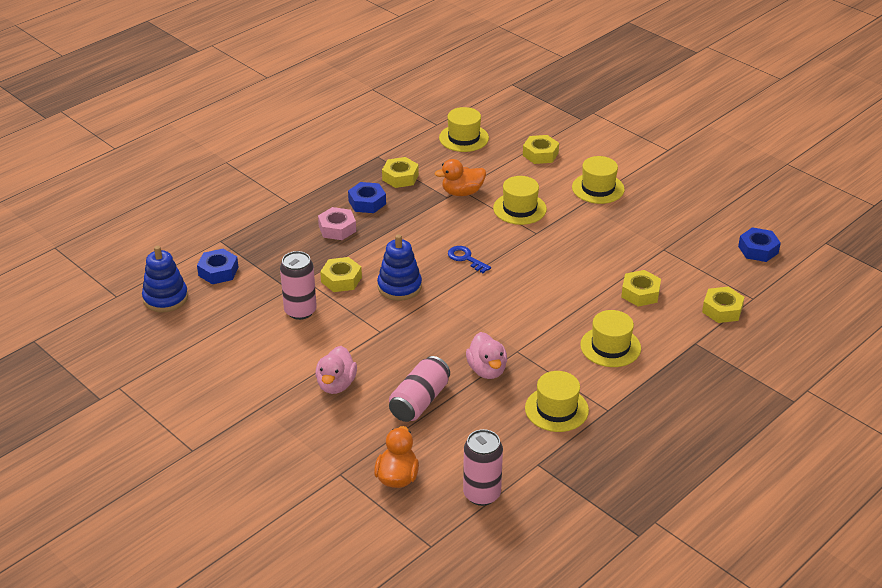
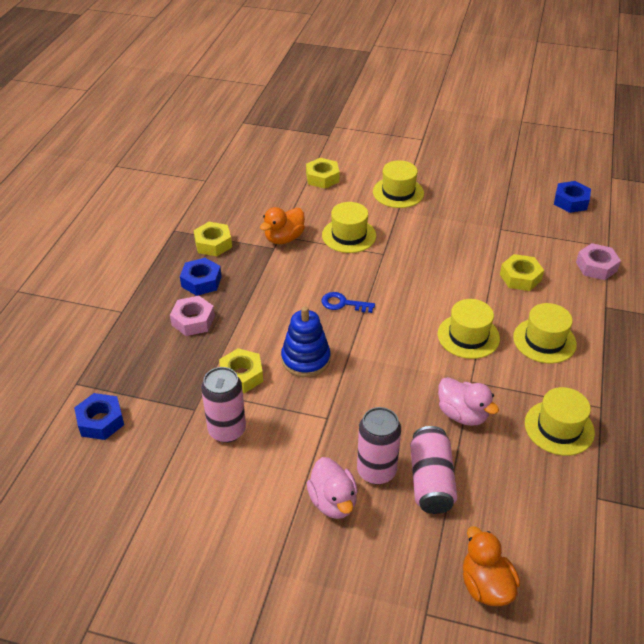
camera: 30 degrees left, 5 degrees up
(165, 298) = (62, 481): blue stacking toy -> none
(464, 138) = (241, 185): yellow hat -> yellow hat (468, 336)
(482, 494) = (580, 561): pink can -> pink can (376, 471)
(722, 310) = (596, 266): yellow nut -> pink nut

